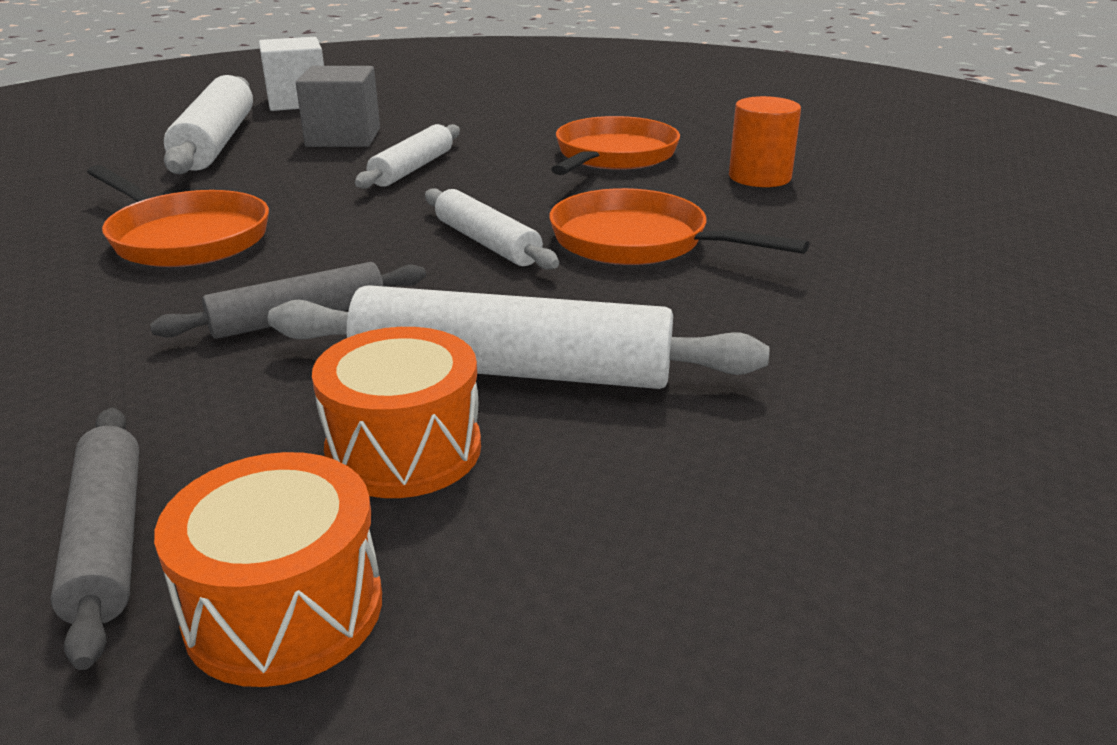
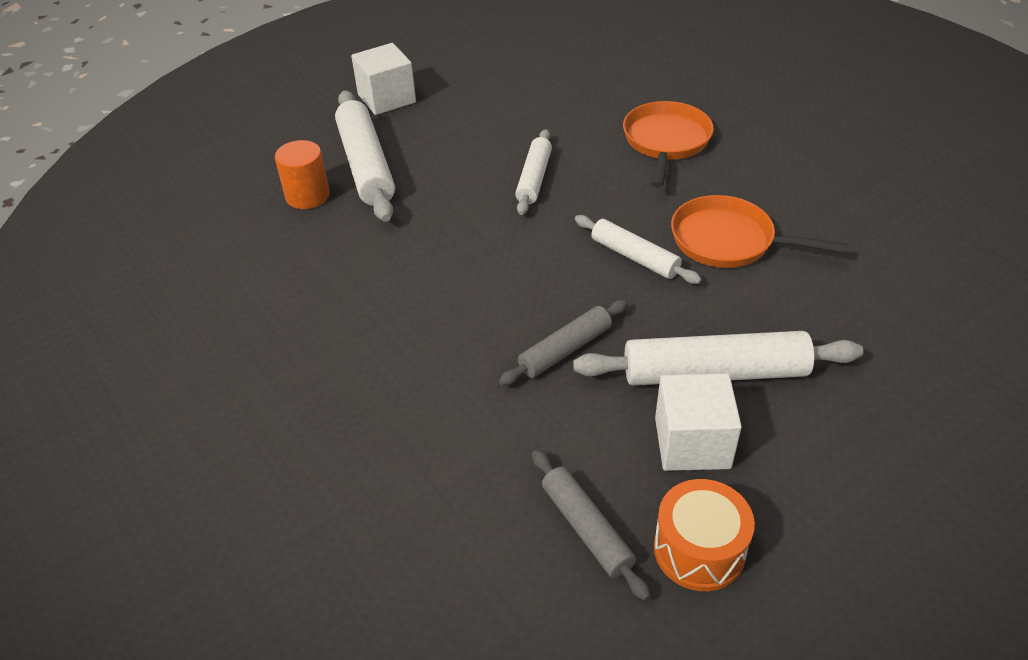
camera: 10 degrees left, 15 degrees up
(185, 238) = (434, 283): orange pan -> none
(343, 138) = (457, 145): grey cube -> none
(404, 449) = (692, 443): orange drum -> white cube
(759, 177) = (775, 154): orange cylinder -> orange cylinder (307, 196)

